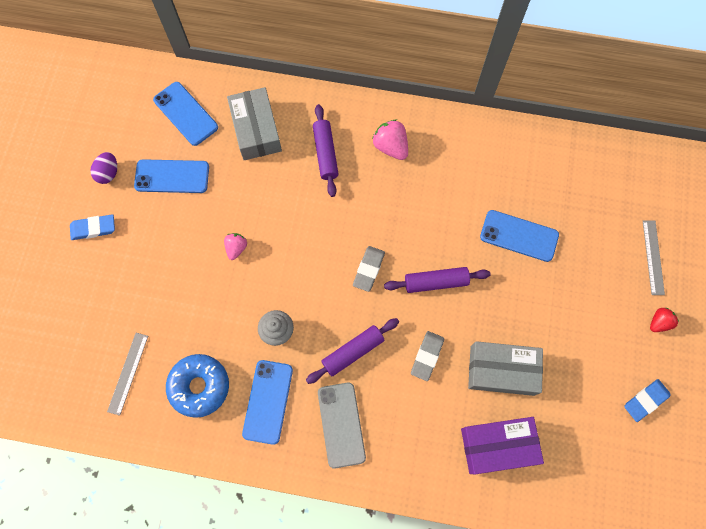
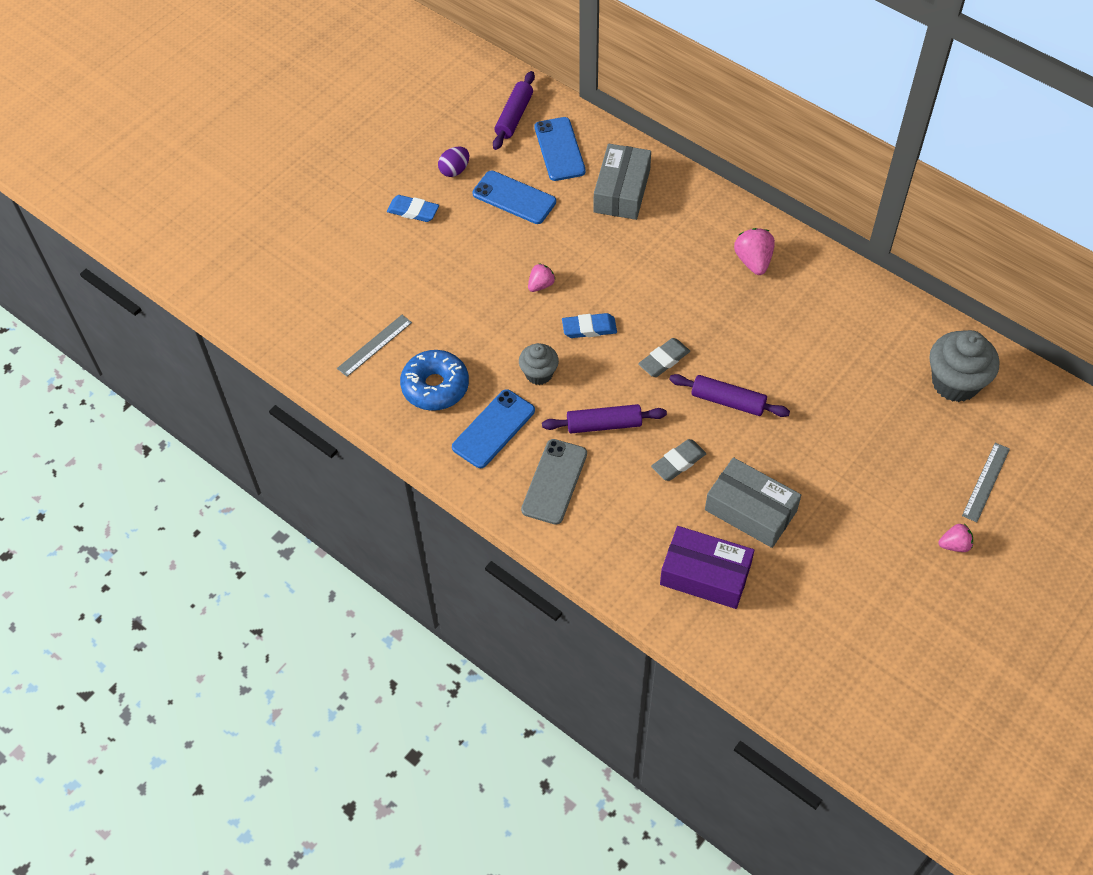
camera: 30 degrees right, 15 degrees down
(325, 153) = (681, 240): purple rolling pin -> purple rolling pin (514, 116)
(519, 236) = (844, 398): blue phone -> none
(590, 183) = (955, 383): none -> grey cupcake
(645, 400) = (894, 609): blue eraser -> blue eraser (589, 328)
(659, 322) = (954, 545): red strawberry -> pink strawberry

